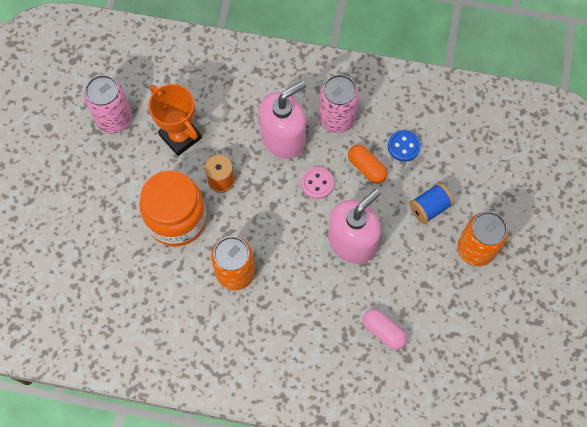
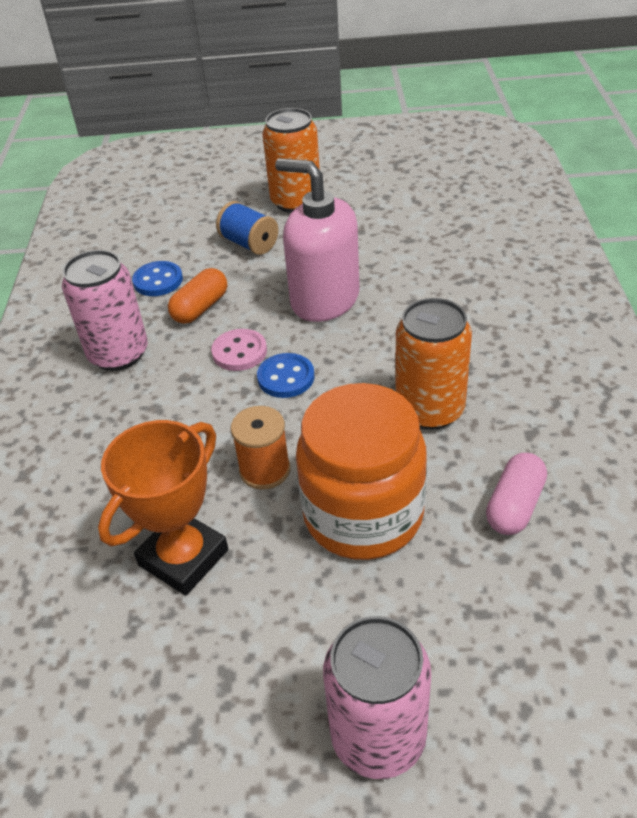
camera: 100 degrees left, 25 degrees down
(114, 119) = (157, 700): pink can -> pink can (378, 736)
(283, 138) = (164, 408): pink soap dispenser -> none
(286, 204) = (286, 377): none -> blue button
(383, 331) = (442, 250): pink capsule -> pink capsule (514, 506)

